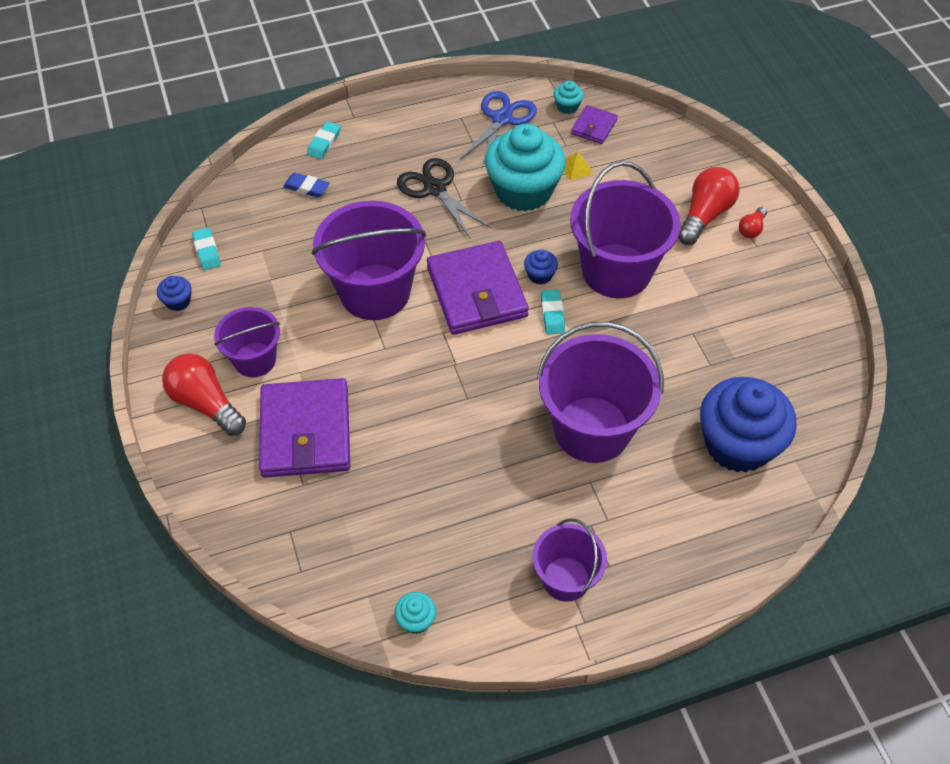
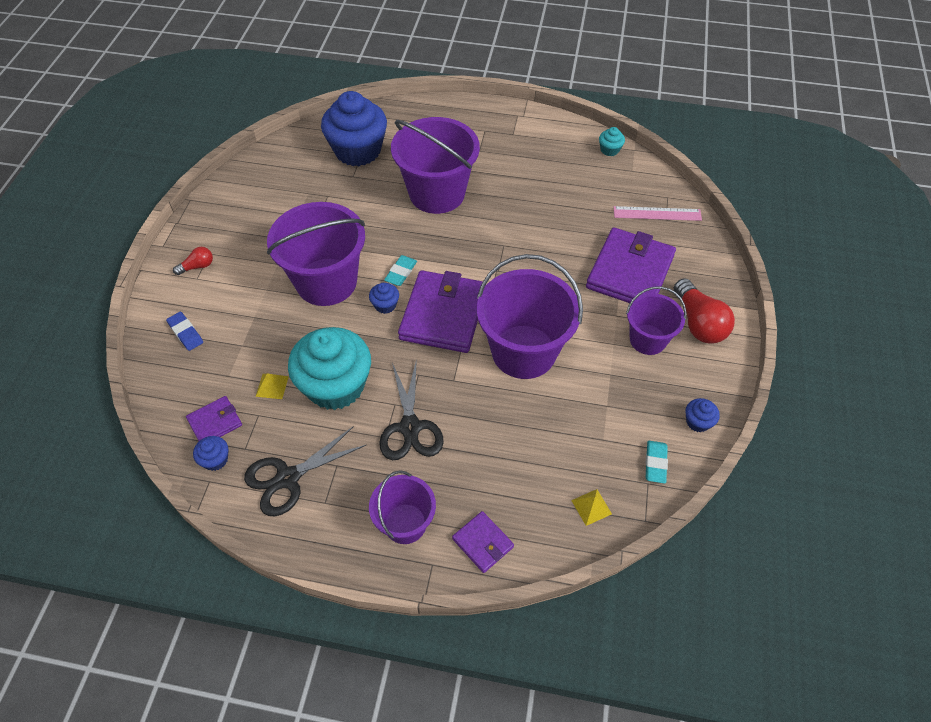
camera: 150 degrees left, 0 degrees up
(250, 198) = (591, 507): none -> yellow pyramid
(304, 534) = (657, 213): none -> pink ruler
(306, 187) = (529, 491): blue eraser -> blue eraser (185, 333)
(324, 143) = (483, 543): turquoise eraser -> purple wallet
(502, 119) = (288, 478): blue scissors -> black scissors
(566, 579) = (513, 134): purple bucket -> purple bucket (405, 523)
(567, 107) = (215, 460): turquoise cupcake -> blue cupcake
(705, 215) = (218, 293): red light bulb -> none

